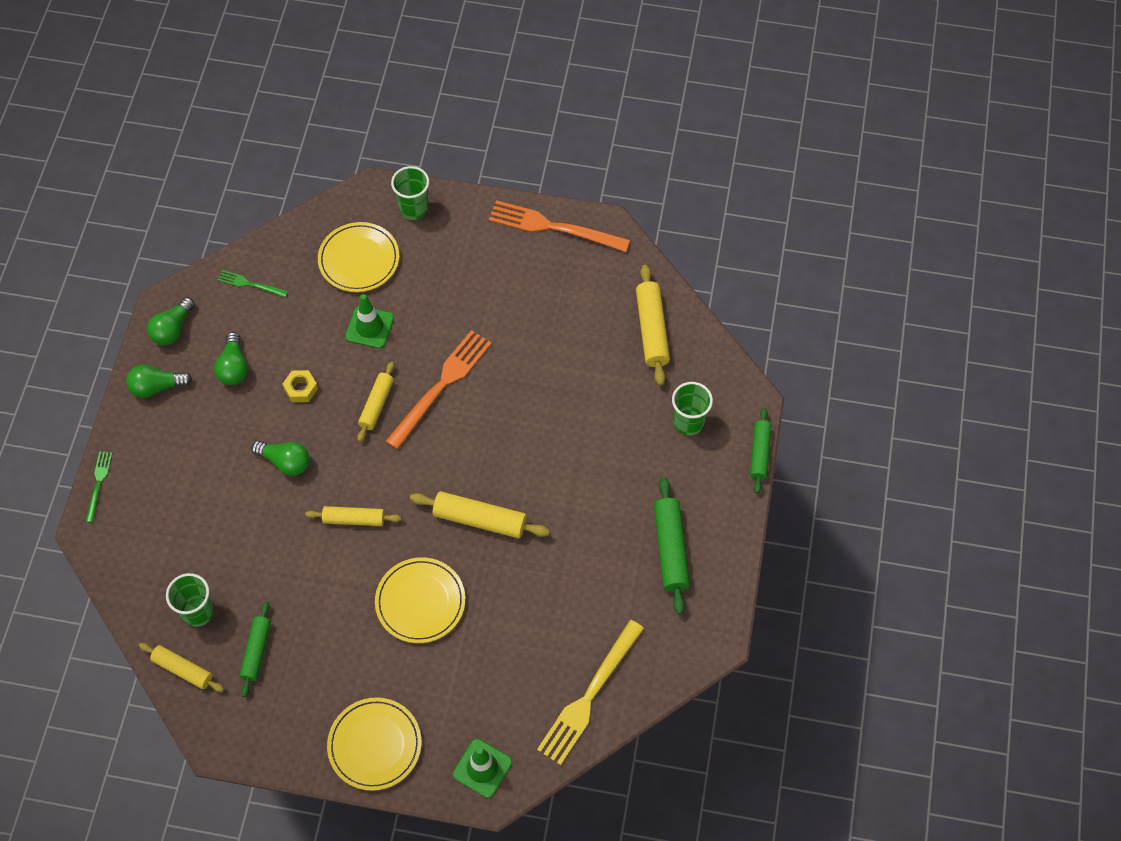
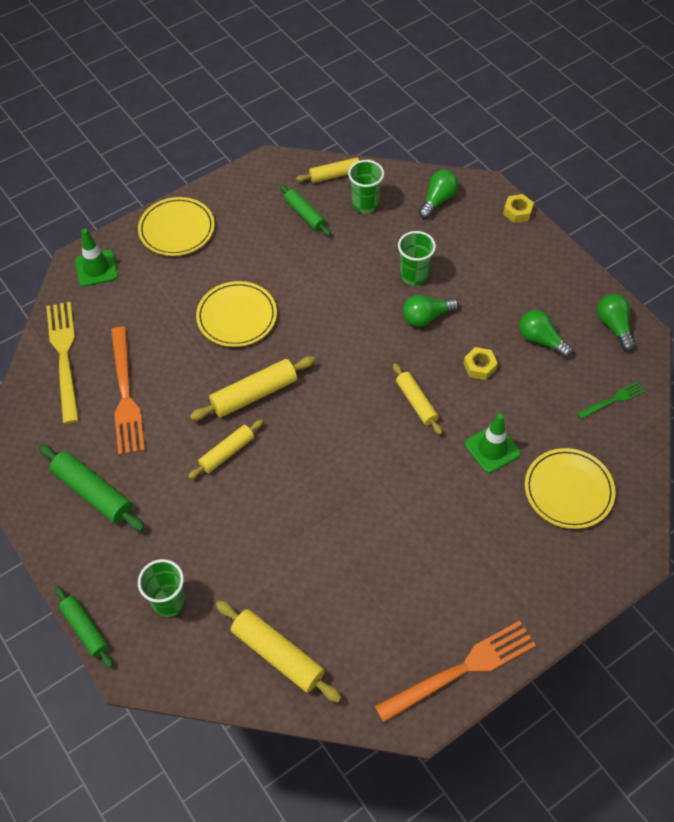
camera: 135 degrees right, 5 degrees down
(98, 483) = (517, 212): green fork -> yellow nut
(157, 387) = (568, 286): green light bulb -> green light bulb (438, 200)
(354, 519) = (338, 324): yellow rolling pin -> yellow rolling pin (227, 452)
(414, 209) = (587, 572): green cup -> green cup (414, 275)
(441, 386) = (388, 455): orange fork -> orange fork (125, 395)

